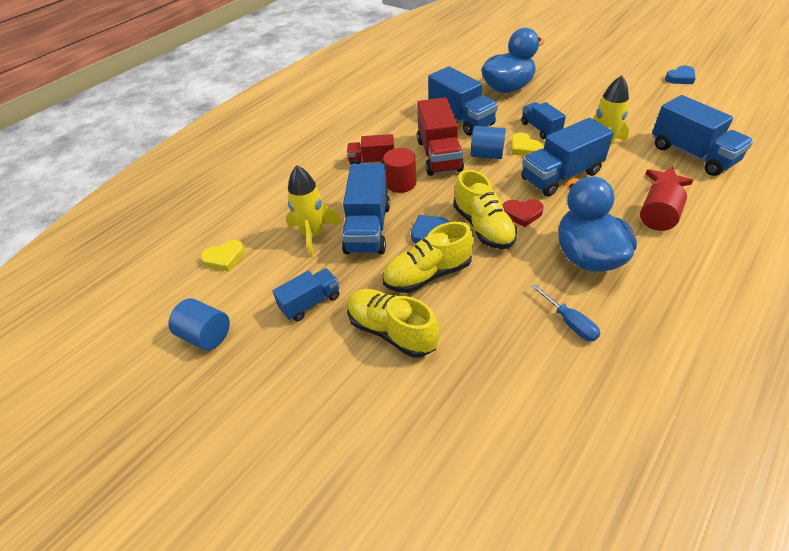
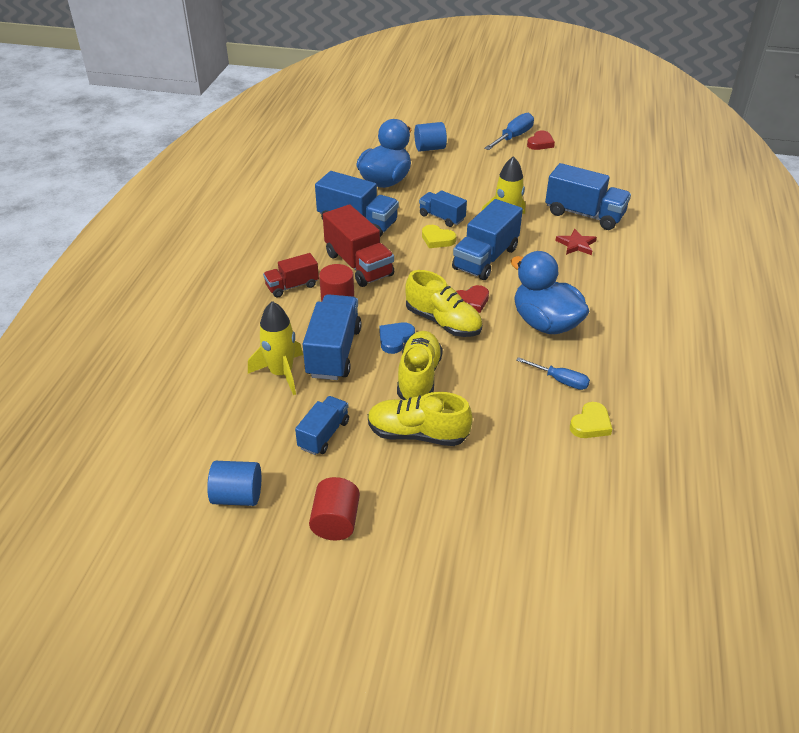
camera: 30 degrees left, 5 degrees down
(224, 258) = (199, 422): yellow heart -> yellow heart (590, 424)
(368, 228) = (333, 352): blue truck -> blue truck turned 150 degrees counterclockwise
(427, 274) = (419, 377): yellow shoe -> yellow shoe turned 150 degrees clockwise
(486, 155) = (405, 254): blue cylinder -> blue cylinder (430, 148)
(654, 69) = (513, 137): none -> blue screwdriver
(657, 219) = (584, 277): red cylinder -> red cylinder (335, 522)
(680, 78) = (540, 143): blue heart -> red heart

